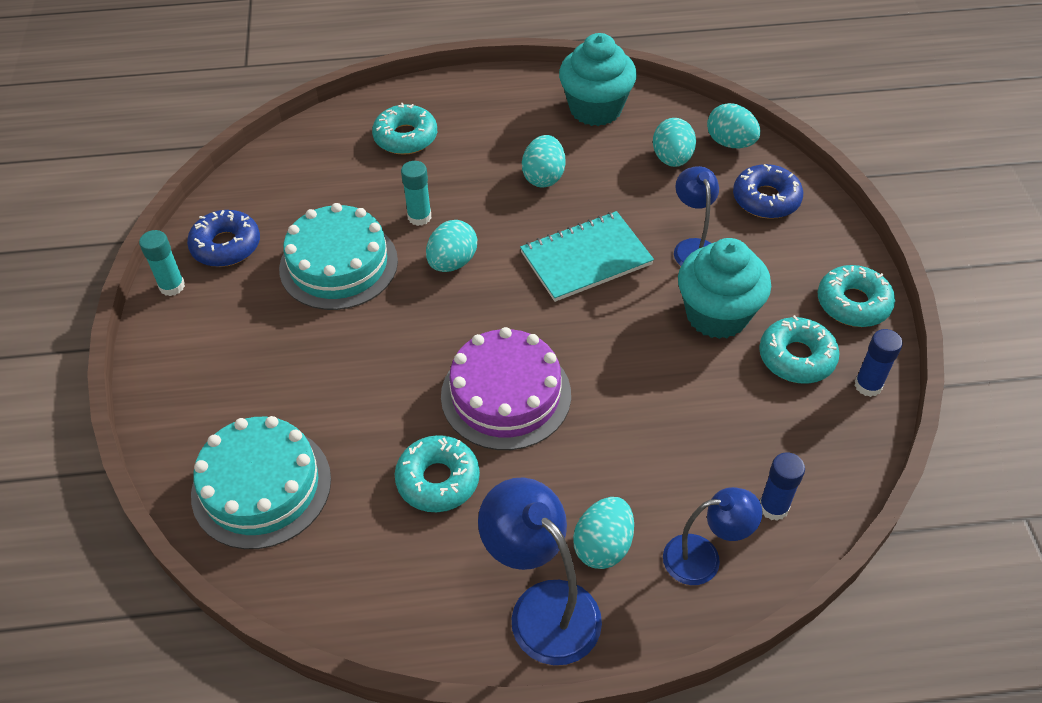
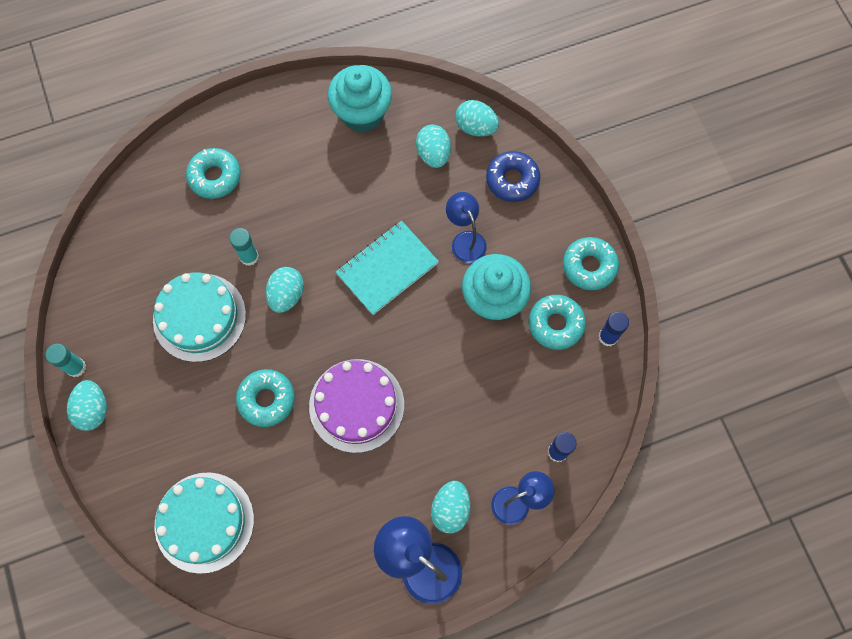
camera: 15 degrees left, 20 degrees up
(226, 246) = (105, 319): blue donut -> none
(438, 480) = (326, 486): turquoise donut -> turquoise donut (266, 399)
(543, 177) = (336, 195): turquoise egg -> turquoise egg (93, 410)

